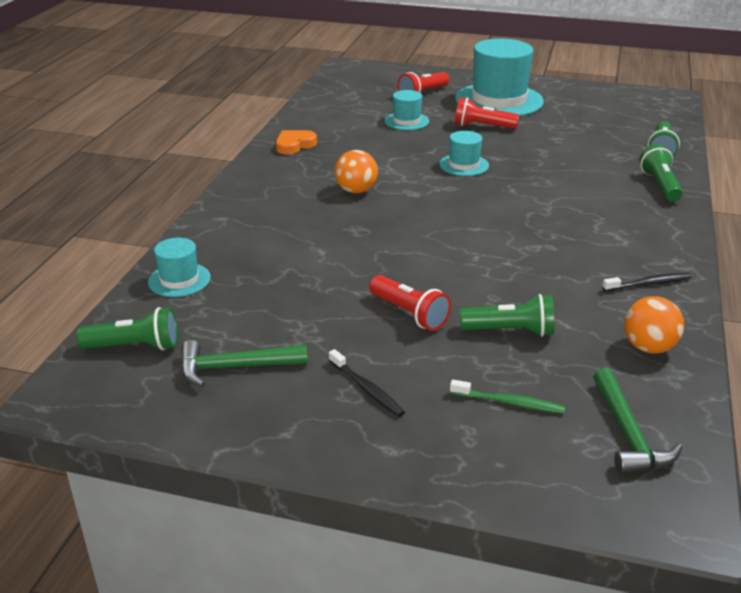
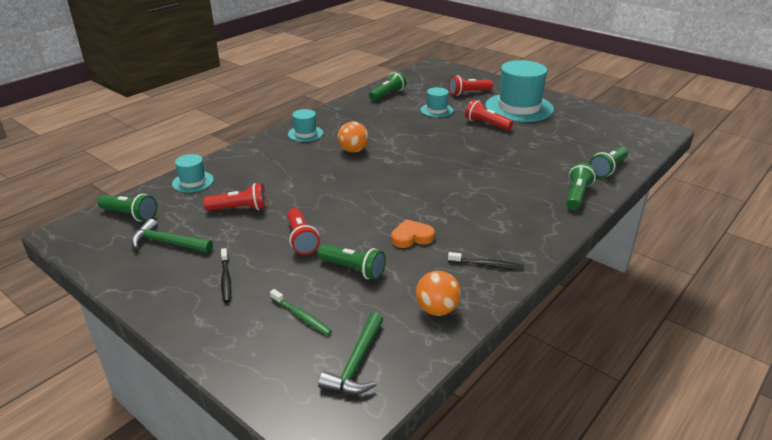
camera: 25 degrees right, 0 degrees up
(286, 298) = (239, 209): none -> red flashlight
(294, 145) = (346, 112): orange heart -> orange heart (411, 237)
(325, 113) = (387, 94): none -> green flashlight
(464, 165) = (444, 148): turquoise hat -> turquoise hat (305, 133)

